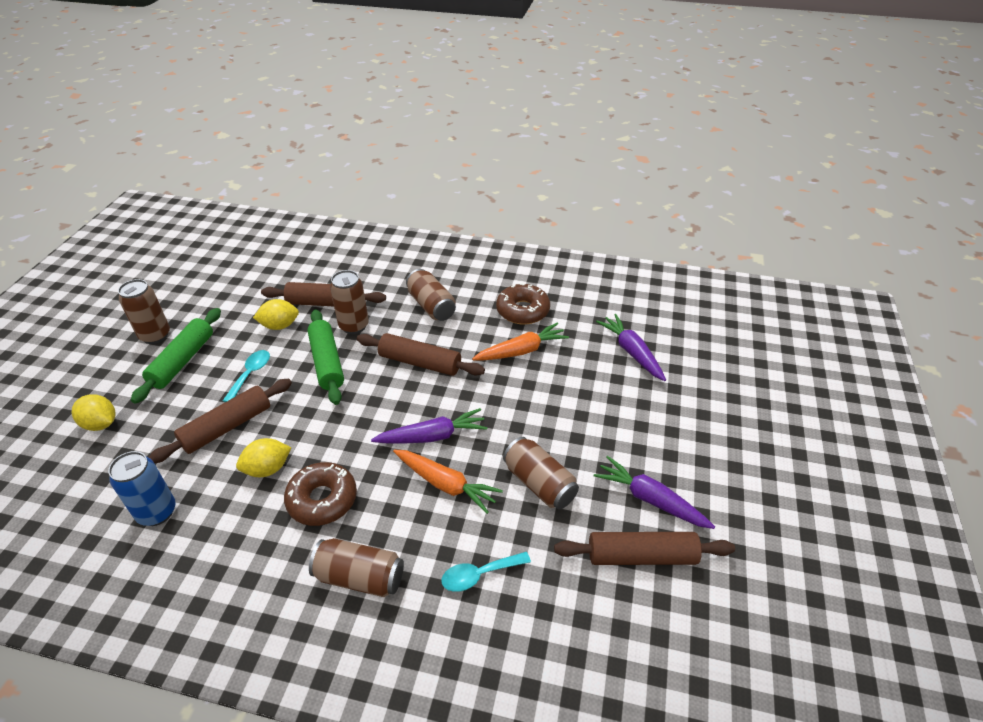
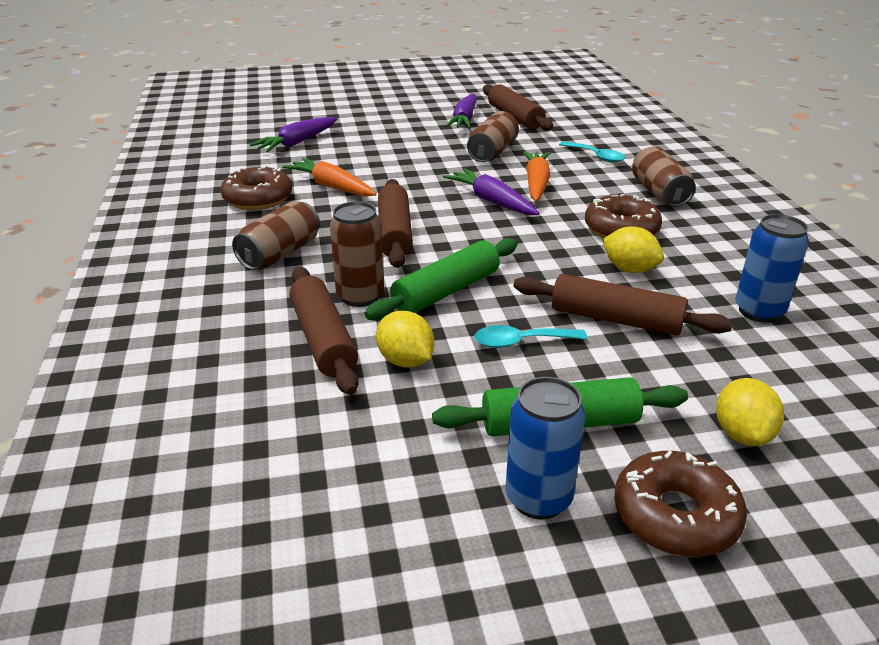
camera: 115 degrees left, 10 degrees down
(100, 371) = (675, 516): none -> brown donut
(155, 335) = (538, 498): brown can -> blue can

